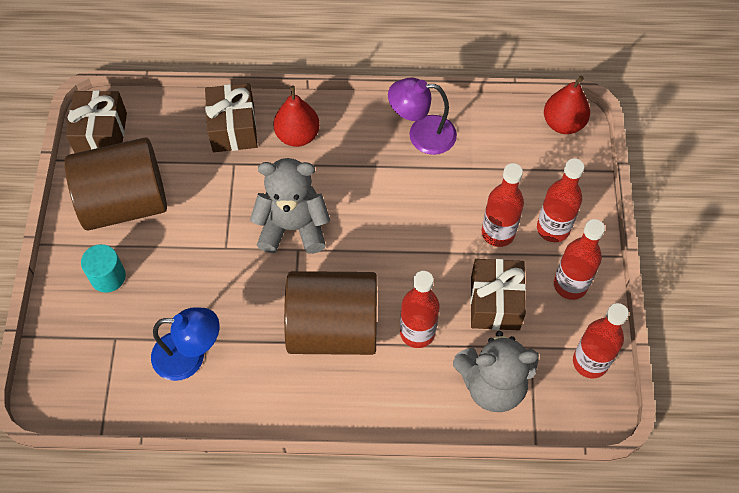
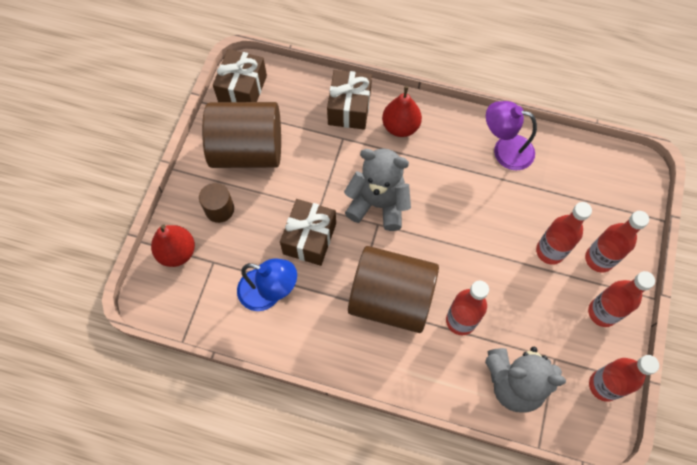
camera: 15 degrees right, 5 degrees up
(108, 276) = (219, 209): turquoise cylinder -> brown cylinder
(495, 303) = (533, 312): brown gift -> brown gift (309, 238)
(563, 123) = (629, 168): red pear -> red pear (177, 252)

